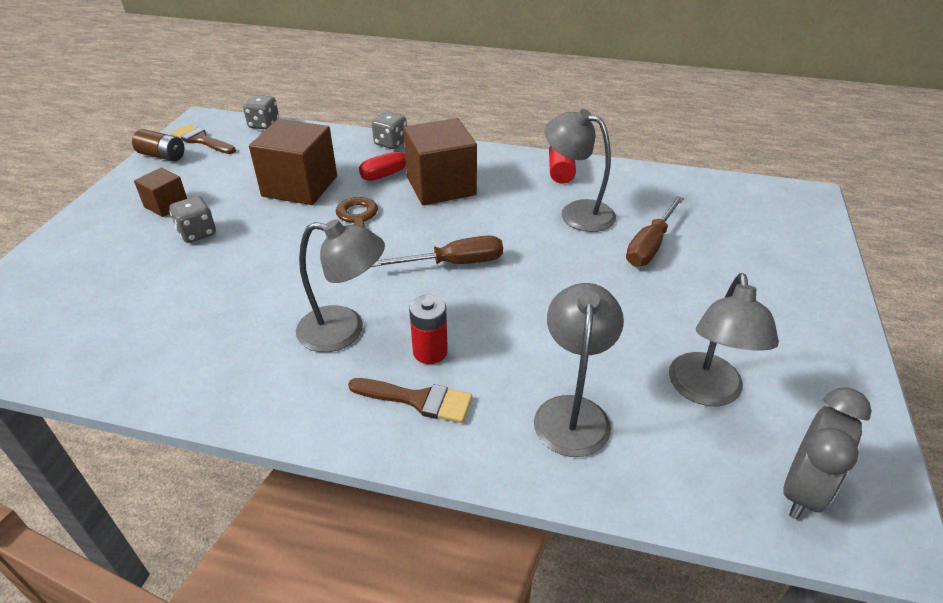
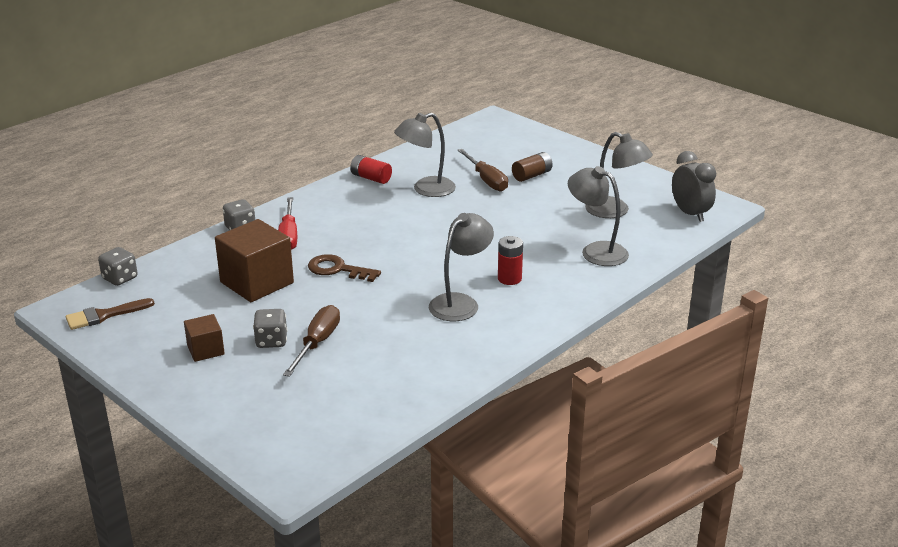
camera: 60 degrees left, 10 degrees down
(162, 156) = (107, 341): brown battery -> brown battery (532, 175)
(418, 400) = (546, 293): brown brush -> none
(441, 186) = (332, 226): brown cube -> none
(454, 263) = (432, 247): brown screwdriver -> brown screwdriver (317, 343)

